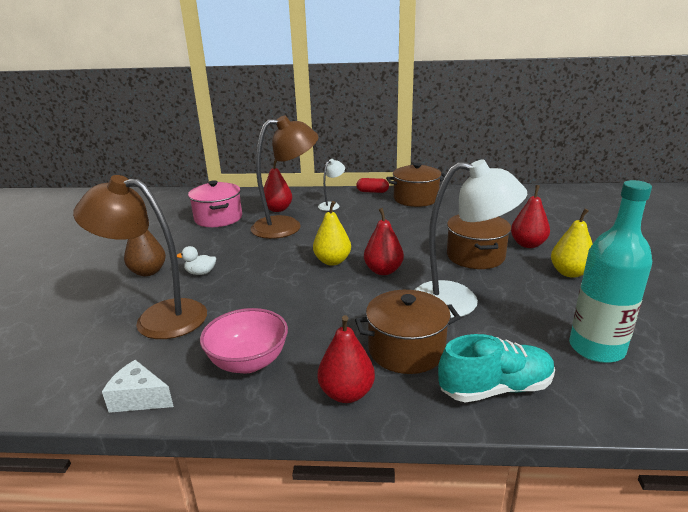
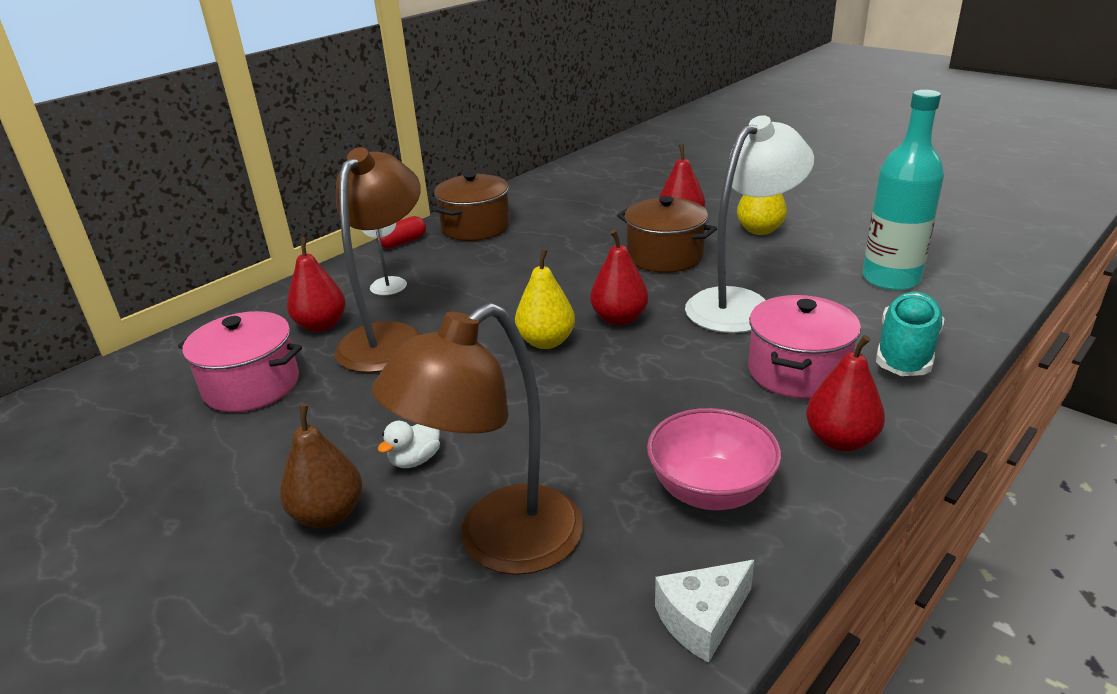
camera: 50 degrees left, 5 degrees up
(406, 350) = (797, 372): brown pot -> pink pot

